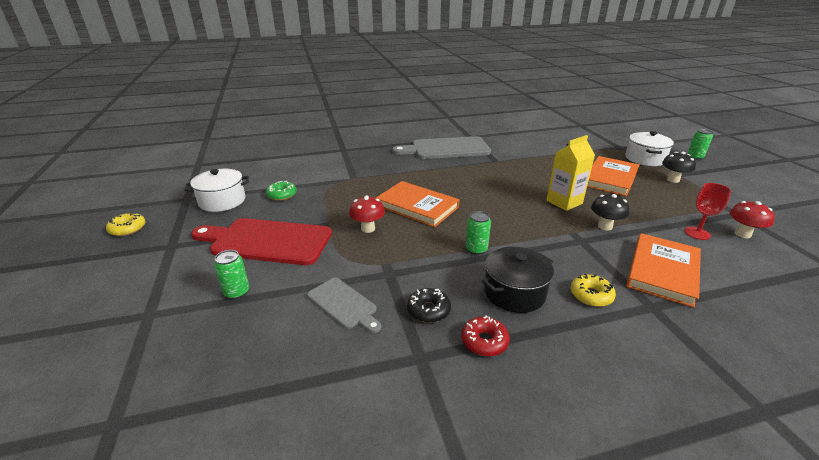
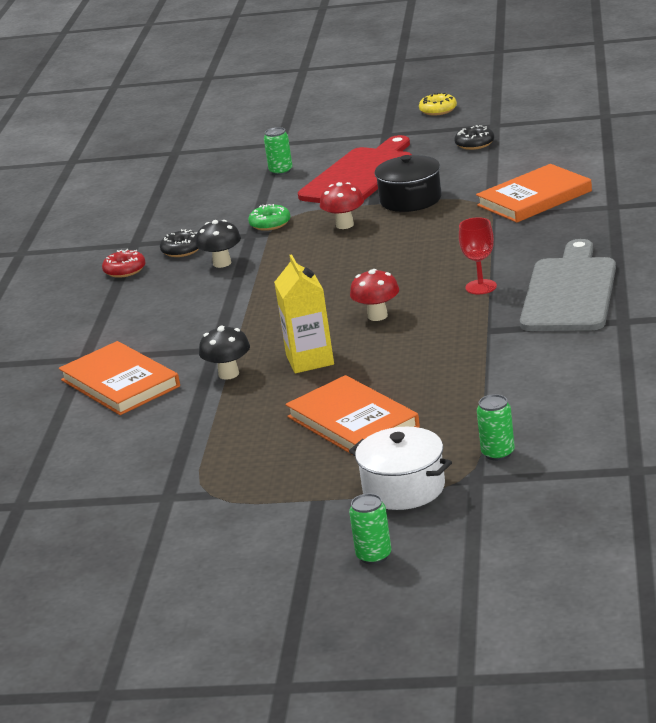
camera: 115 degrees right, 5 degrees down
(222, 201) = (475, 144): white pot -> black donut
(282, 195) = (469, 174): green donut -> green donut (270, 224)
(344, 304) = (223, 215): grey cutting board -> none
(417, 206) = (376, 255): orange book -> orange book (534, 198)
(476, 249) = (252, 282): green can -> green can (498, 453)
(514, 292) = (167, 292): black pot -> black pot (410, 200)
(591, 295) = (127, 330): yellow donut -> none
(673, 180) = (304, 484): black mushroom -> black mushroom (222, 263)
(697, 233) = (158, 438): red goblet -> red goblet (481, 287)
(742, 234) = (126, 473): red mushroom -> red mushroom (377, 316)

